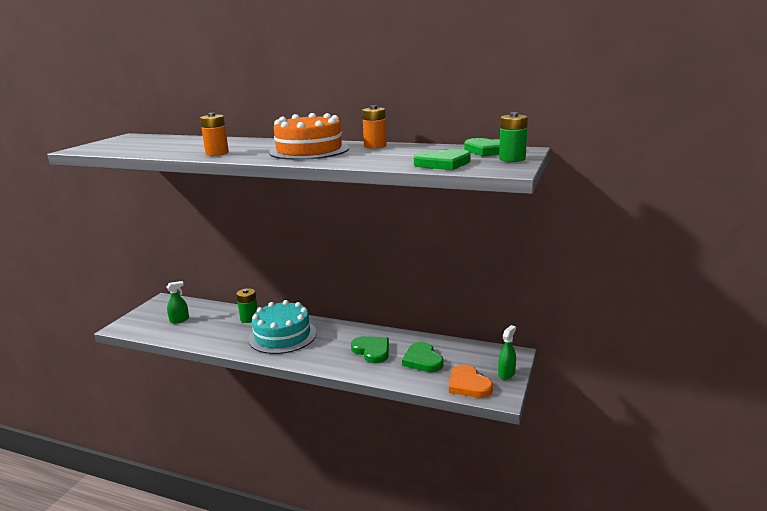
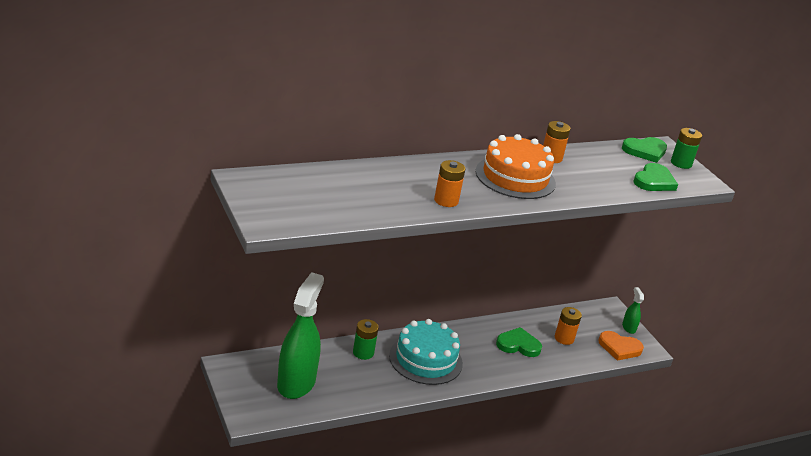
camera: 50 degrees left, 10 degrees up
(179, 320) = (296, 383): green spray bottle -> green spray bottle, size x2.34
(422, 360) = (564, 338): green heart -> orange battery

